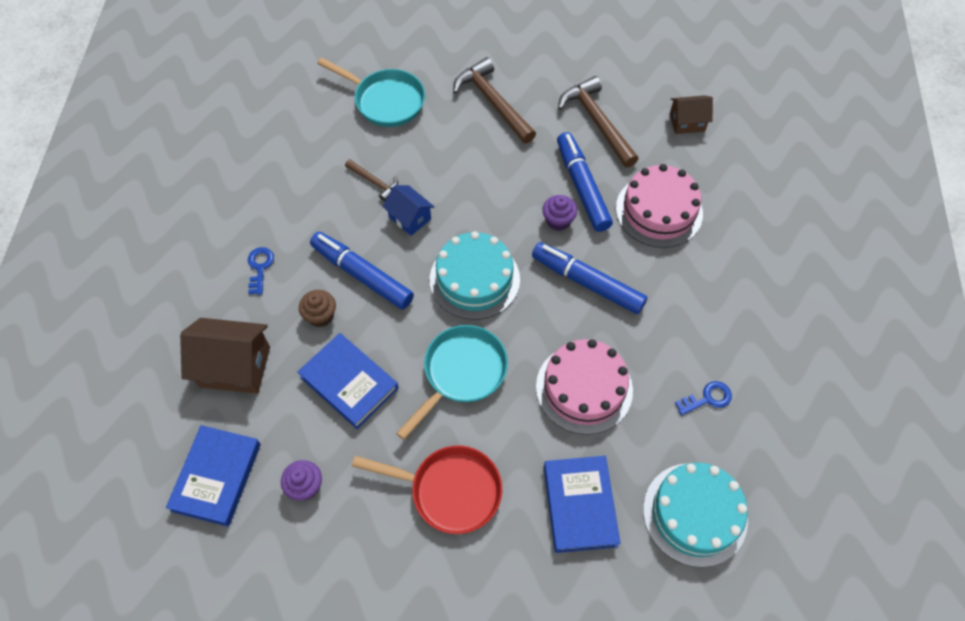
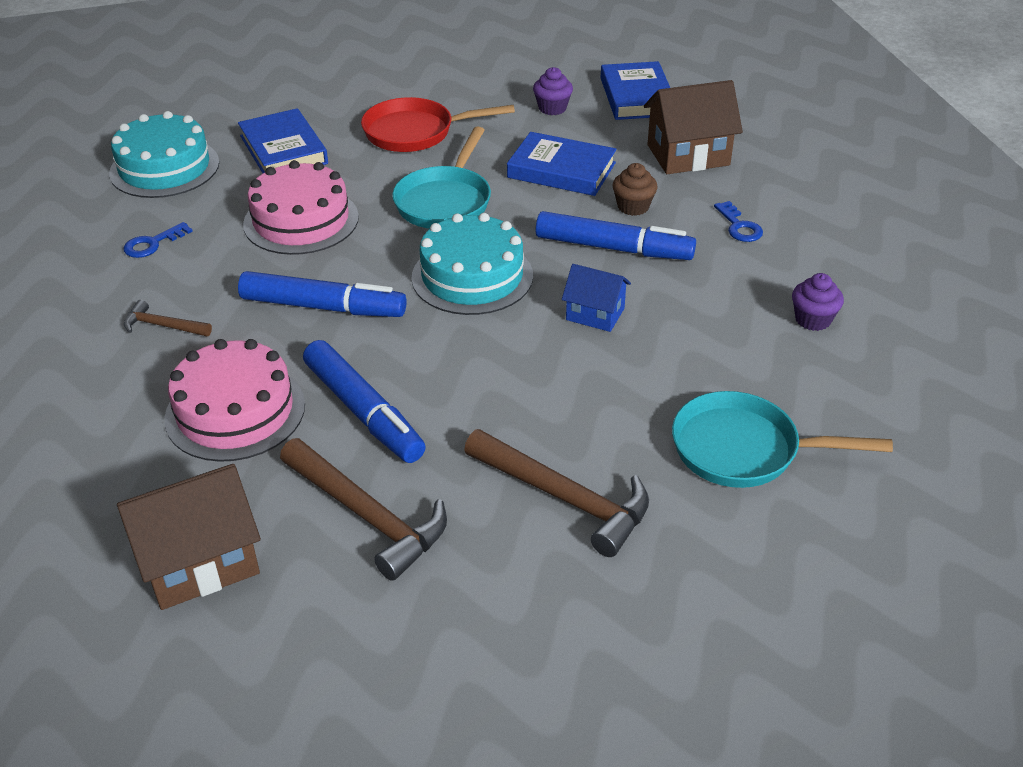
camera: 160 degrees right, 20 degrees down
(374, 182) = (673, 340): brown hammer -> brown hammer (163, 326)
(558, 221) = (386, 361): purple cupcake -> purple cupcake (813, 319)
(687, 122) = (199, 562): brown house -> brown house, size x1.68

